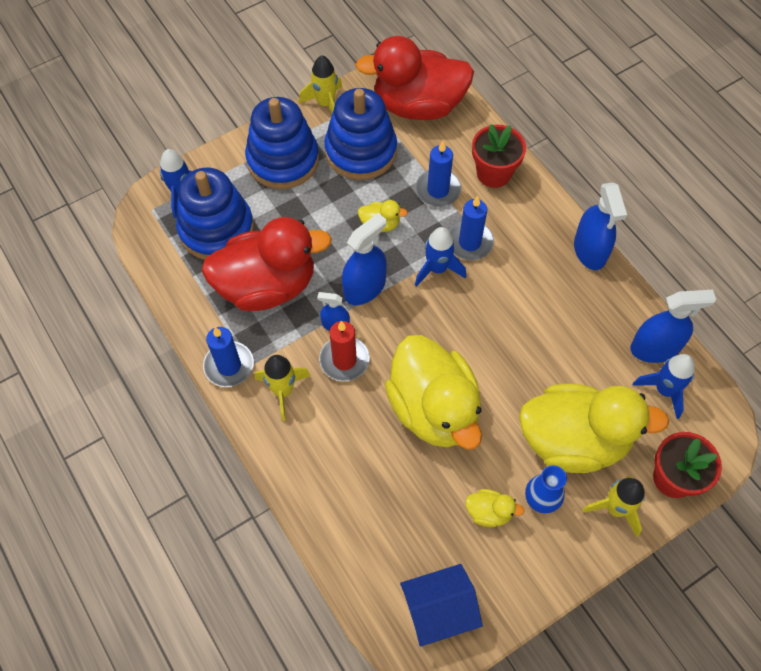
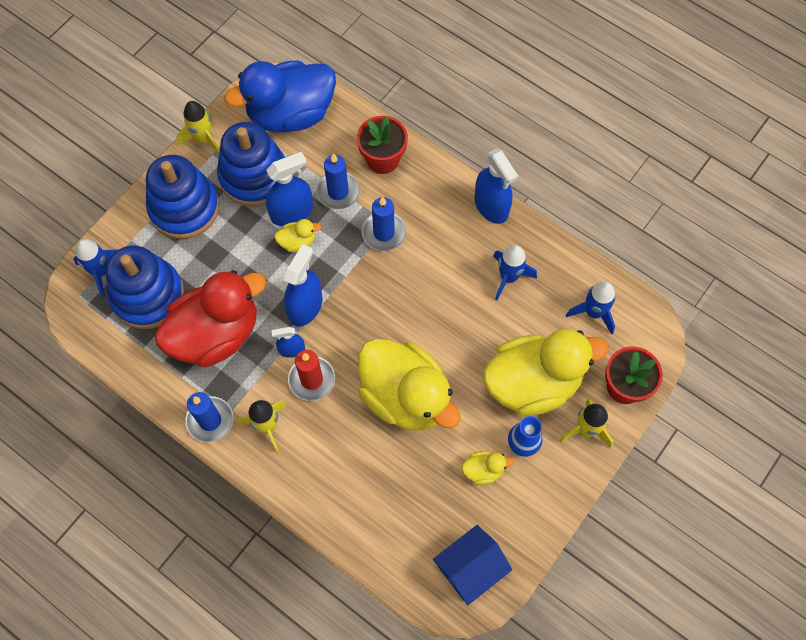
camera: 20 degrees left, 5 degrees up
(418, 105) = (291, 114): red duck -> blue duck
(437, 269) = (364, 267): blue rocket -> blue rocket (508, 277)
(654, 348) = (574, 278): blue spray bottle -> blue spray bottle (292, 212)

